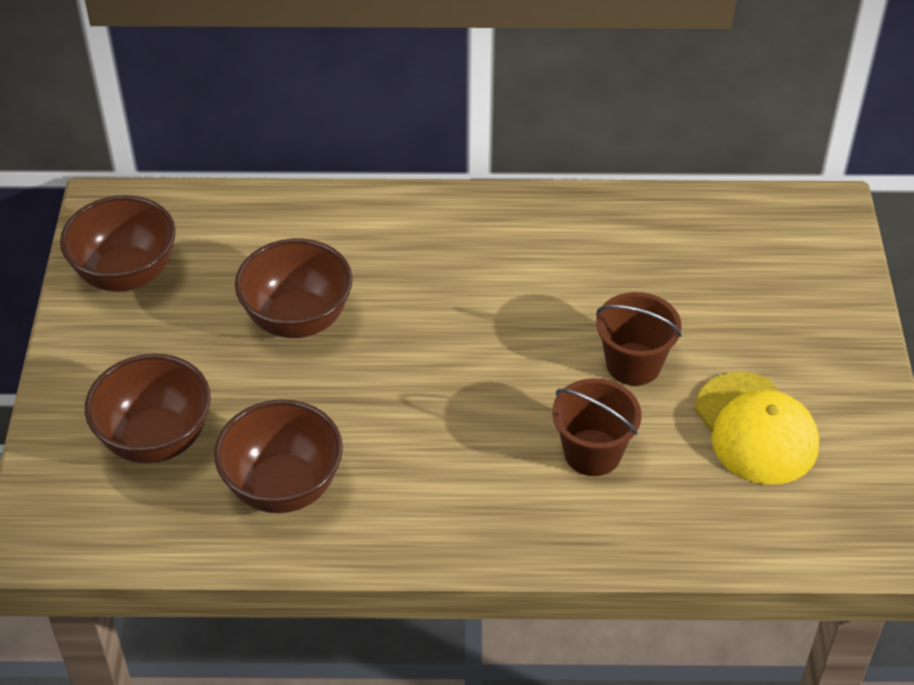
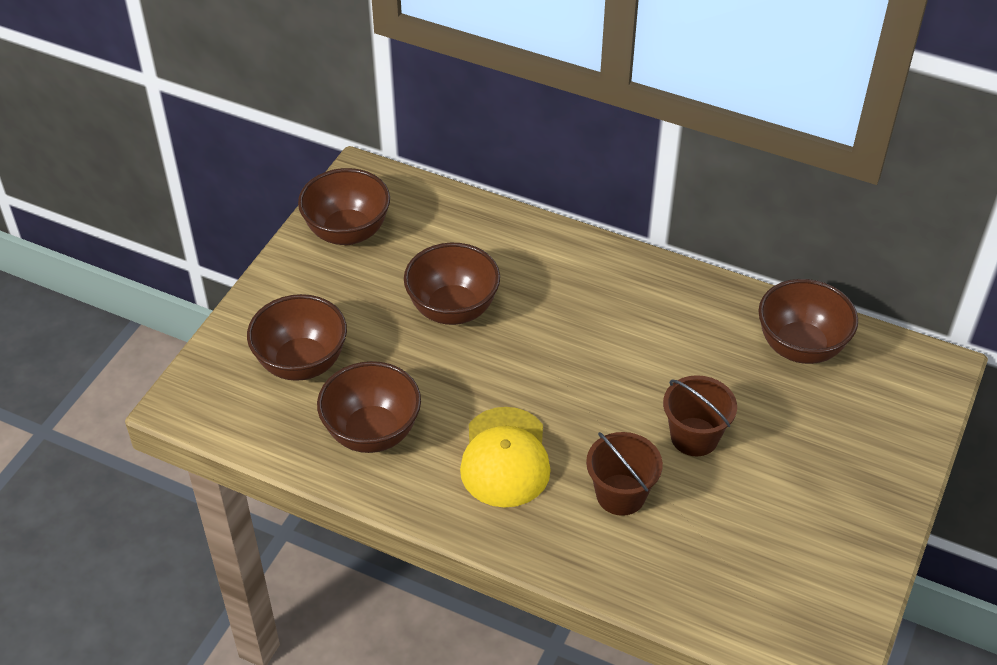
camera: 25 degrees right, 0 degrees up
(686, 234) = (800, 347): none -> brown bowl
(755, 429) = (765, 526): yellow cap -> yellow cap (505, 457)

